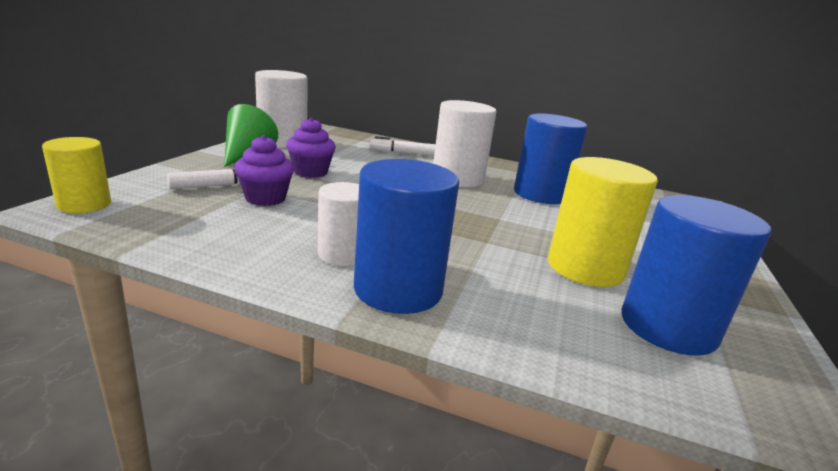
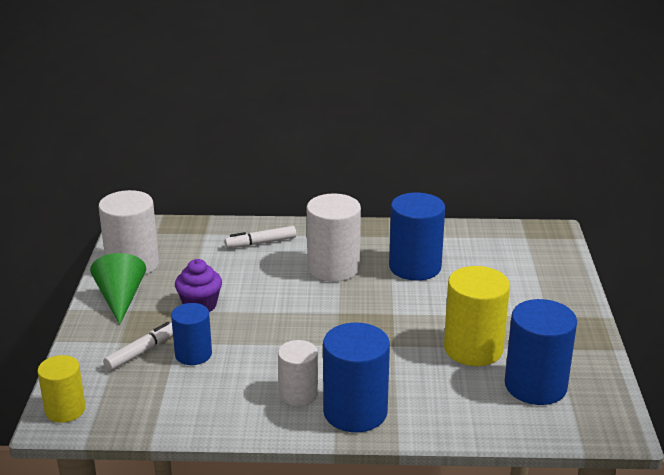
camera: 15 degrees left, 5 degrees up
(265, 198) = (193, 354): purple cupcake -> blue cylinder

